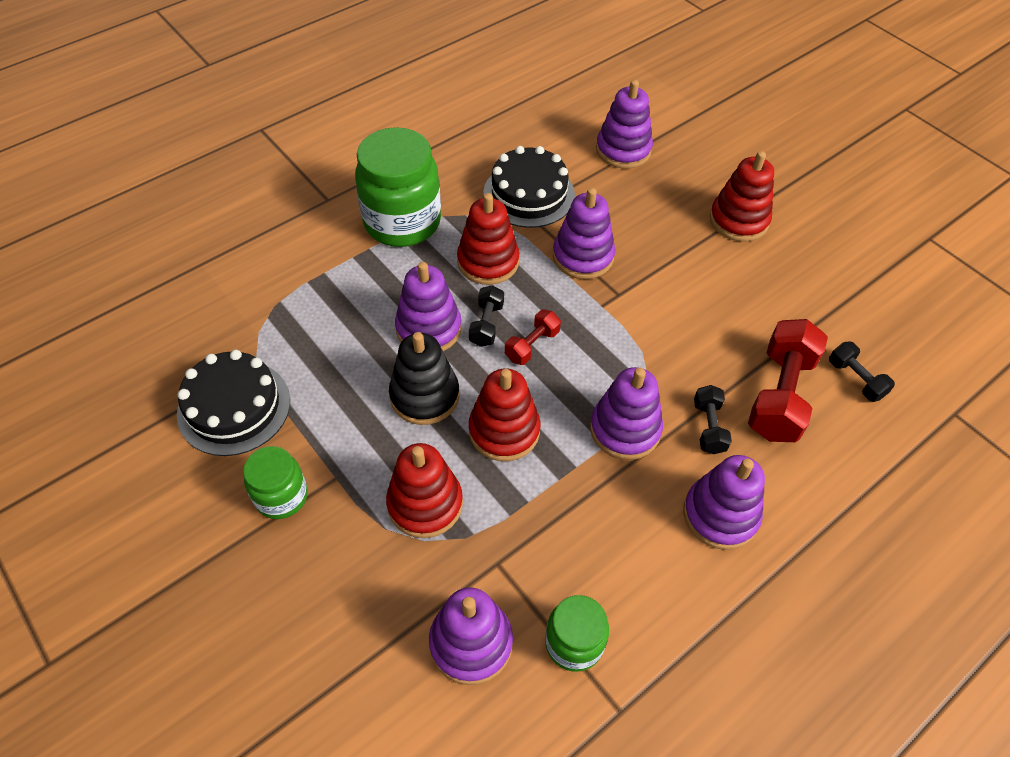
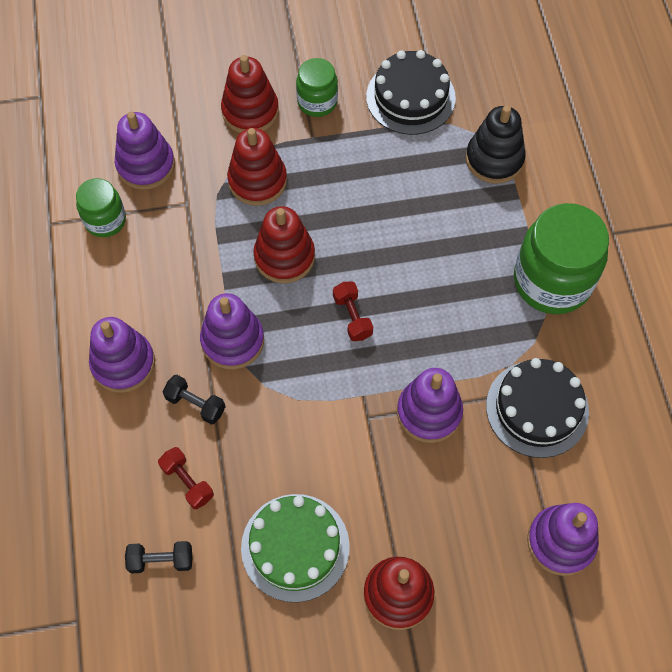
camera: 120 degrees right, 10 degrees up
(424, 396) = (348, 218): black stacking toy -> black stacking toy (494, 159)
(428, 328) = (413, 249): purple stacking toy -> none
(486, 324) = (394, 293): black dumbbell -> none
(488, 262) = (465, 328): red stacking toy -> red stacking toy (250, 111)
(762, 294) = (295, 547): none -> green cake
(779, 395) = (187, 482): red dumbbell -> red dumbbell, size x0.52

